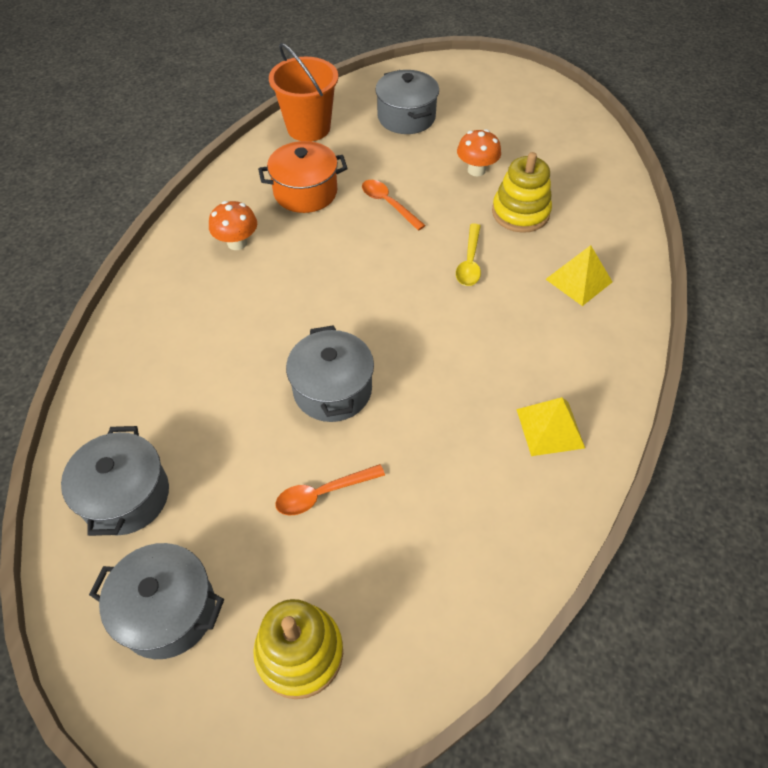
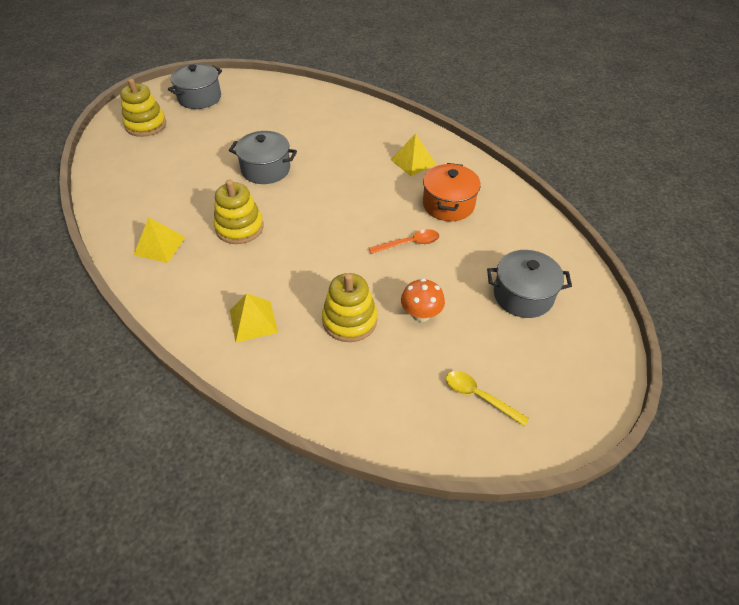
camera: 115 degrees right, 5 degrees down
(126, 496) = (264, 96): grey pot -> none
(237, 243) = (413, 162): orange mushroom -> yellow pyramid
(308, 128) = (532, 228): orange bucket -> none
(322, 494) = (208, 149): orange spoon -> none
(462, 360) = (239, 227): none -> yellow stacking toy
(469, 262) = (317, 265): yellow spoon -> yellow spoon (479, 396)

